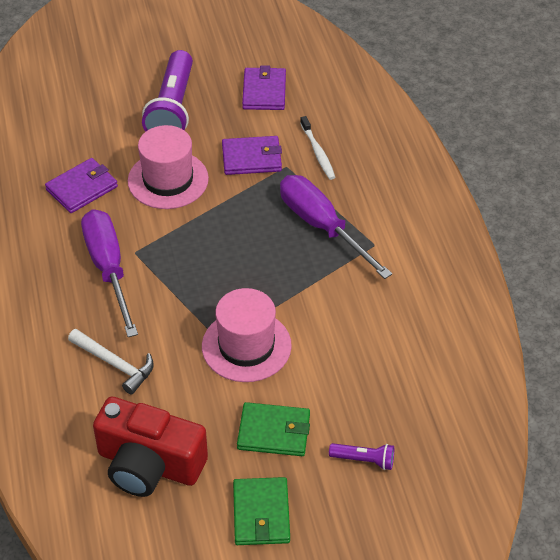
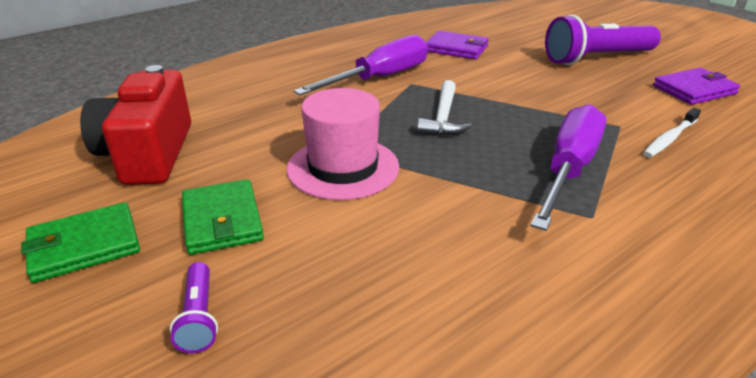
camera: 65 degrees right, 15 degrees down
(115, 364) = (270, 107): white hammer -> white hammer (443, 117)
(168, 180) = (513, 76): pink hat -> none
(252, 158) = (600, 105): purple wallet -> none

